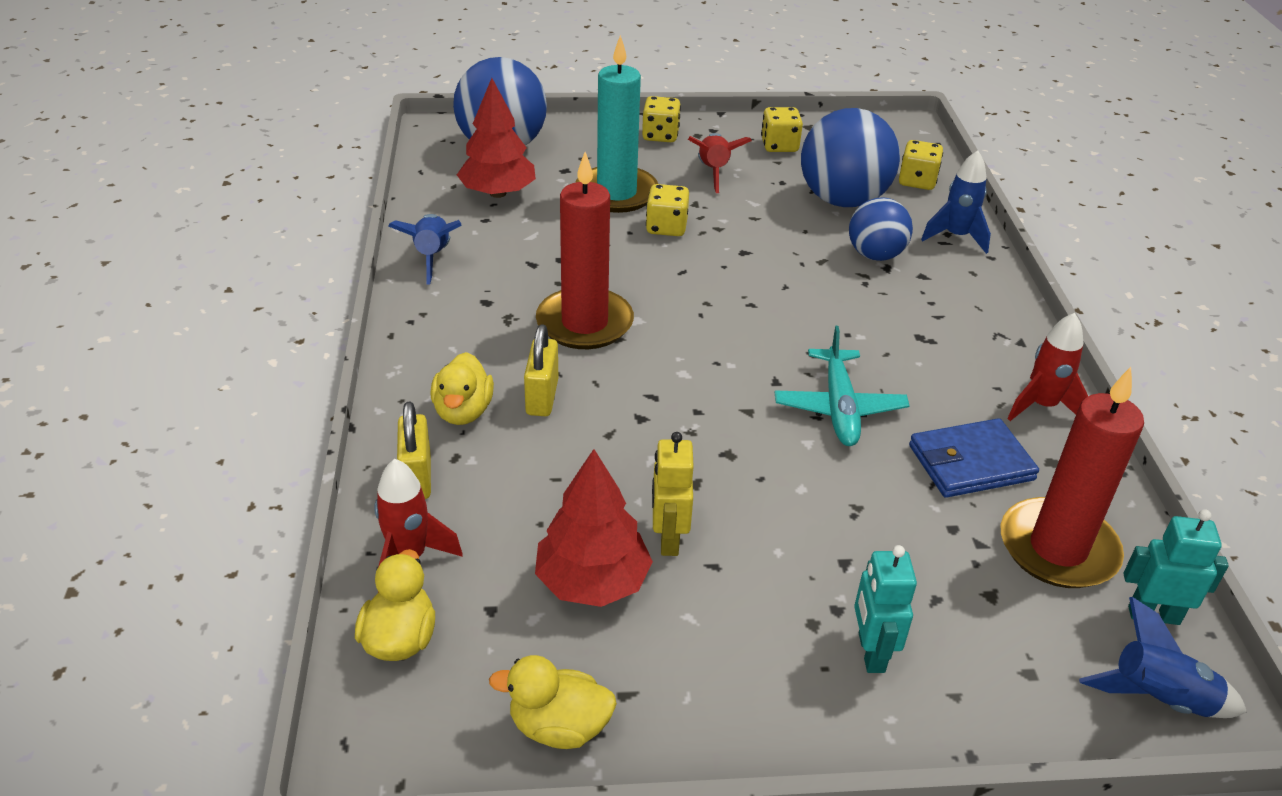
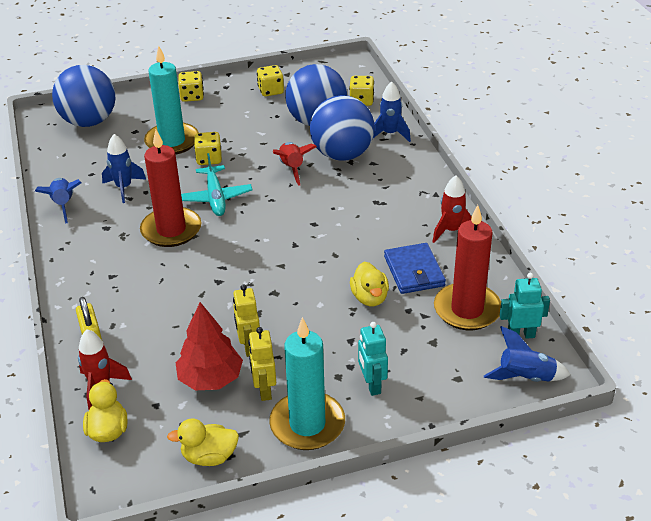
camera: 10 degrees left, 0 degrees up
(463, 411) = (110, 297): yellow duck -> yellow duck (369, 298)
(498, 193) = (94, 154): red tree -> none
(528, 248) = (124, 188): none -> blue rocket
(542, 397) = (156, 280): yellow padlock -> none
(679, 622) = (264, 390): none -> yellow robot
(713, 172) = (232, 116): red rocket -> red rocket (292, 169)
(744, 702) = (307, 424): none -> turquoise candle
(839, 407) = (334, 253): turquoise plane -> turquoise plane (215, 197)
(875, 255) = (342, 155): blue ball -> blue ball, size x1.65
(970, 463) = (414, 271): blue wallet -> blue wallet turned 75 degrees counterclockwise

